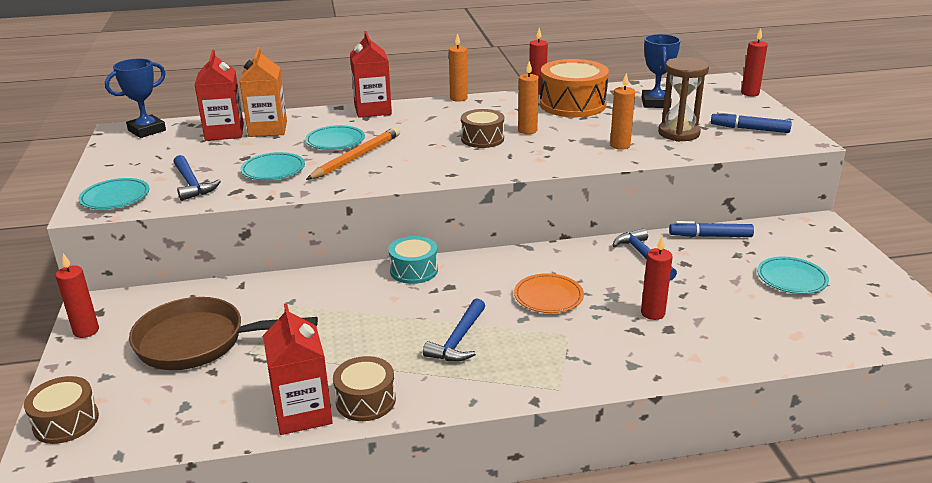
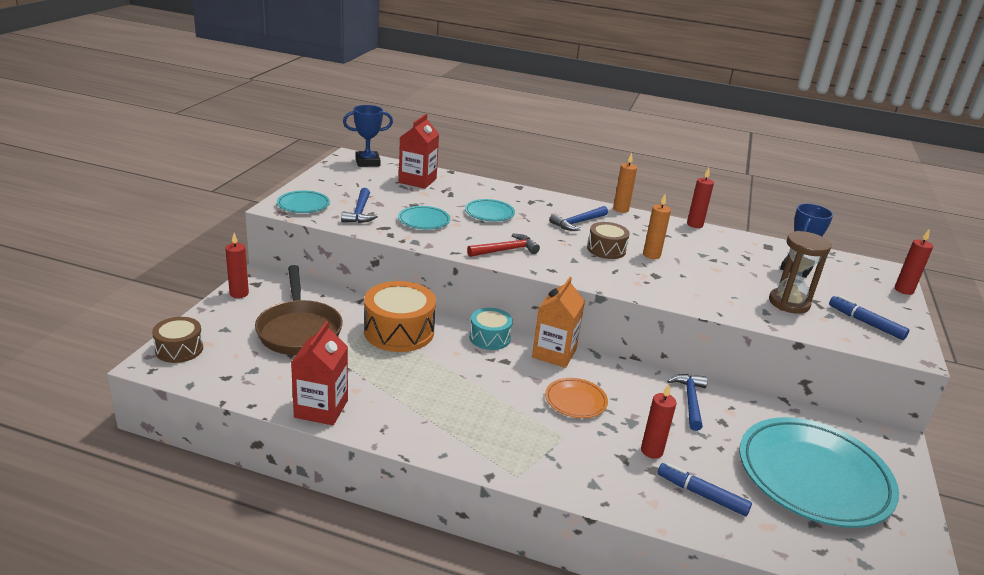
camera: 25 degrees right, 0 degrees up
(199, 342) = (299, 330): brown pan -> brown pan turned 135 degrees counterclockwise
(268, 129) = (450, 188): orange carton -> orange carton (554, 353)
(356, 157) = (493, 231): orange pencil -> none
(365, 400) = (369, 419): brown drum -> none
(372, 110) = (542, 197): red carton -> none
(388, 171) = (505, 250): none -> red hammer
(458, 340) = (474, 404): blue hammer -> blue hammer (578, 223)
(572, 104) = (715, 245): orange drum -> orange drum (399, 331)
(620, 145) = (721, 295): orange candle -> none
(710, 236) = (770, 408): blue marker -> blue marker (701, 494)
(791, 279) = (813, 476): turquoise plate -> turquoise plate, size x2.21

